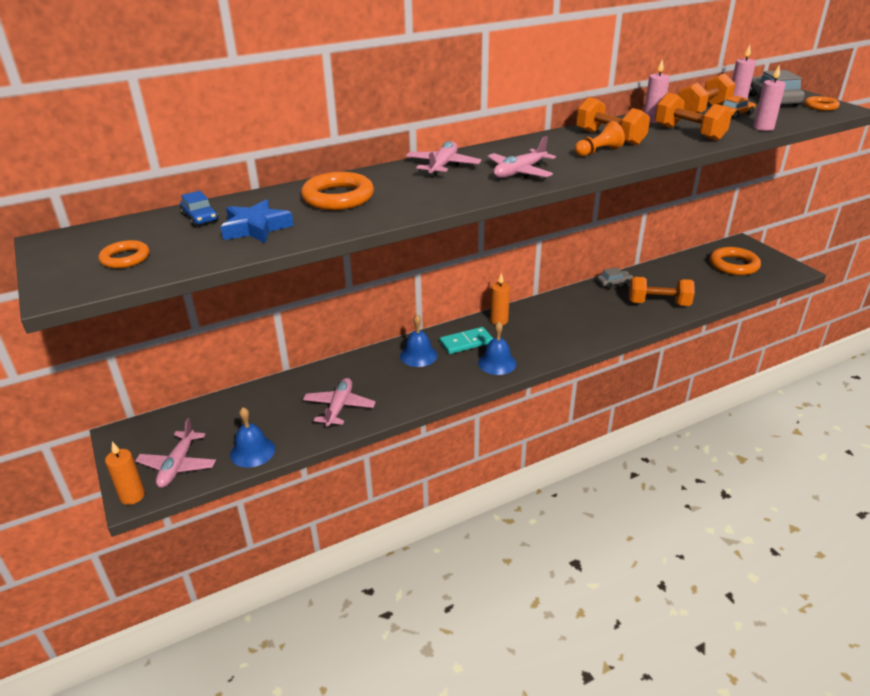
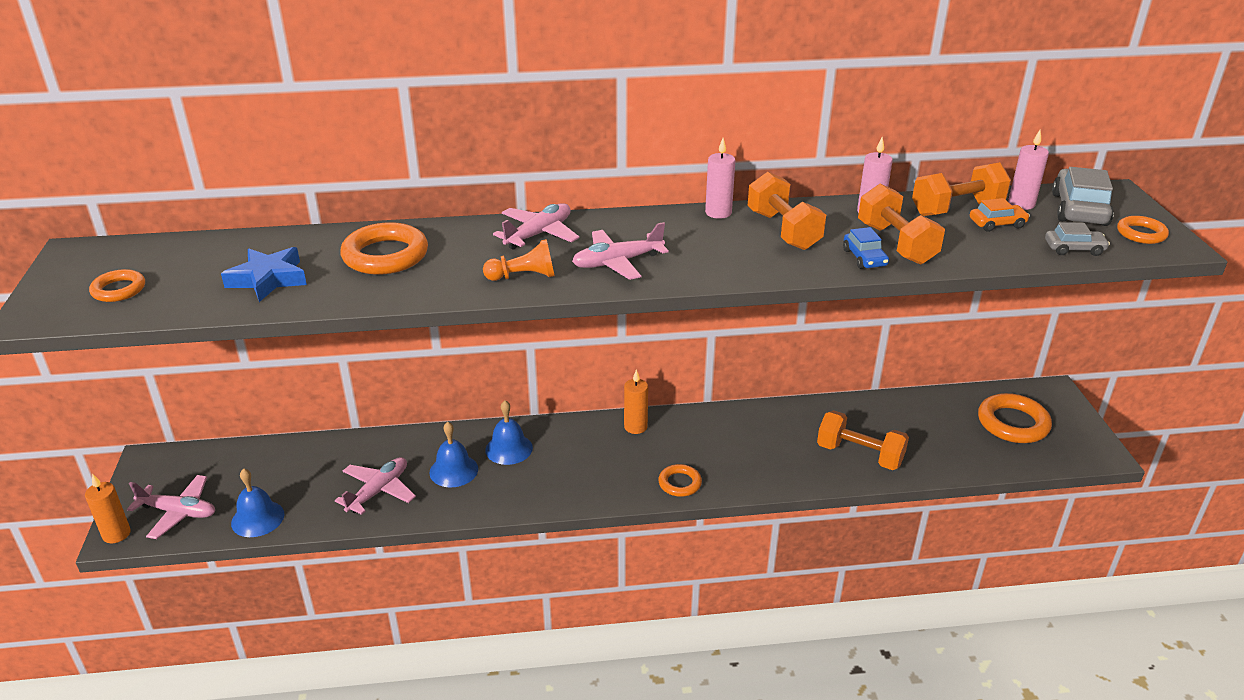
camera: 20 degrees right, 0 degrees up
(178, 465) = (178, 512): pink plane -> pink plane turned 105 degrees counterclockwise
(200, 218) = (228, 252): blue car -> blue car (864, 258)
(466, 342) = (575, 446): turquoise domino -> none
(497, 363) = (592, 484): blue bell -> blue bell (453, 470)
(557, 348) = (680, 483): none -> orange ring
(598, 152) = (745, 250): orange pawn -> orange pawn (523, 276)
(614, 283) = (821, 410): grey car -> grey car (1074, 249)
(763, 128) = (1011, 255): pink candle -> pink candle (718, 213)

